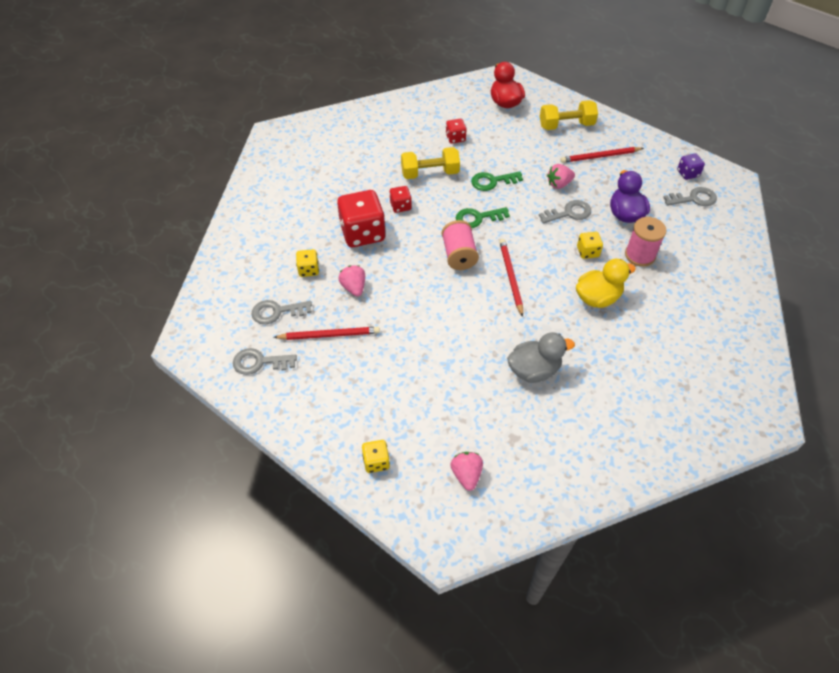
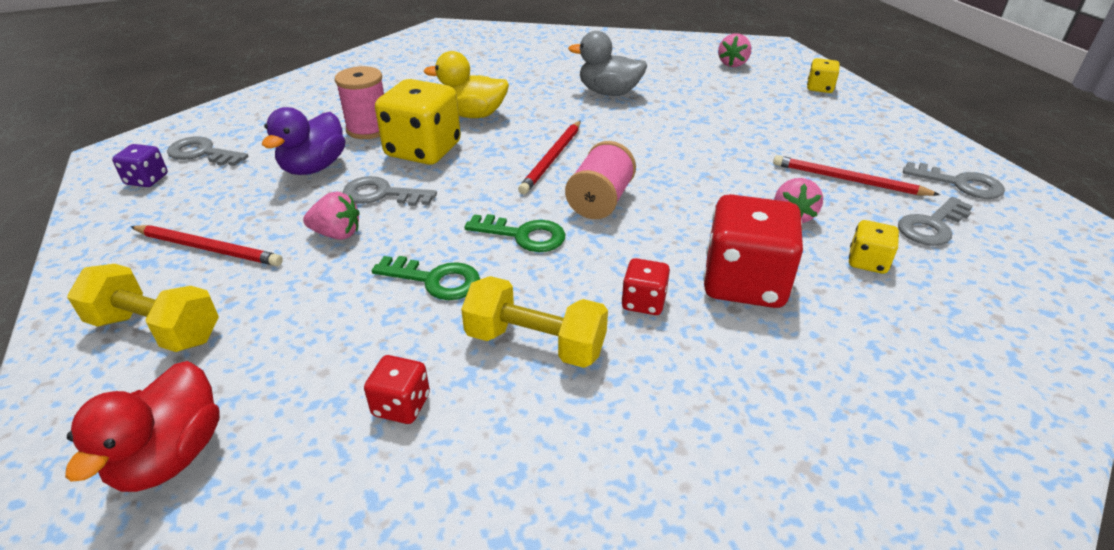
camera: 150 degrees left, 15 degrees down
(277, 312) = (932, 226): grey key -> grey key turned 120 degrees clockwise
(587, 252) = (423, 150): yellow dice -> yellow dice, size x2.04

